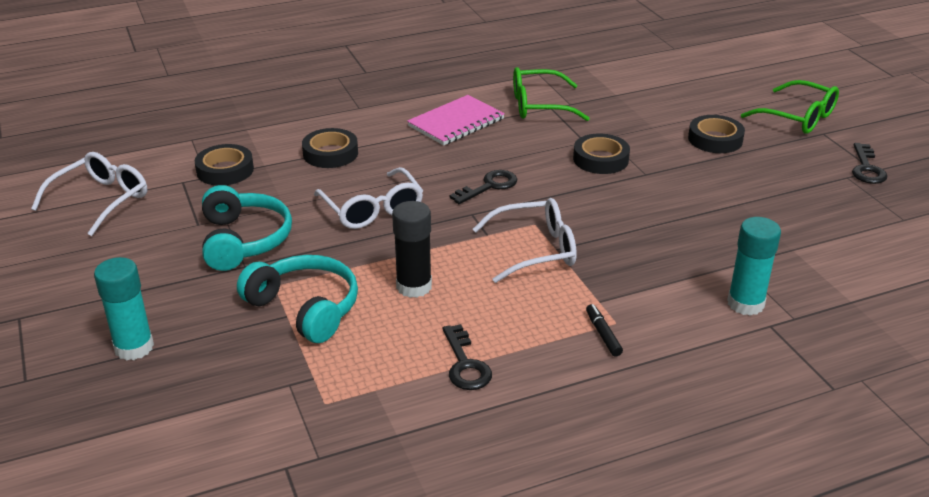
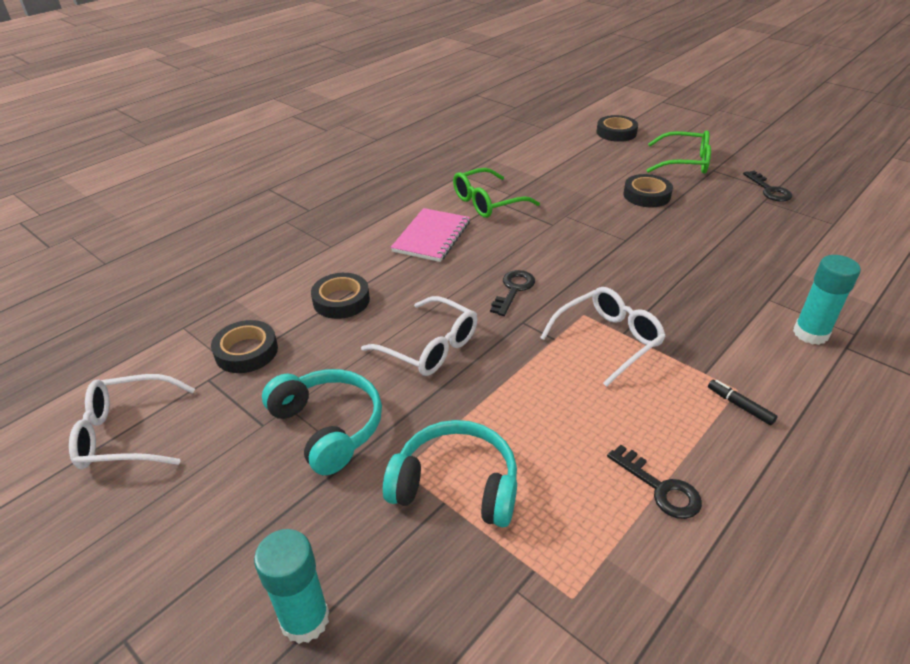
camera: 25 degrees left, 5 degrees up
(101, 200) = (127, 433): white glasses -> white glasses turned 105 degrees counterclockwise
(414, 286) = (539, 418): black glue stick -> none
(600, 159) = (580, 237): black tape -> black tape (616, 133)

